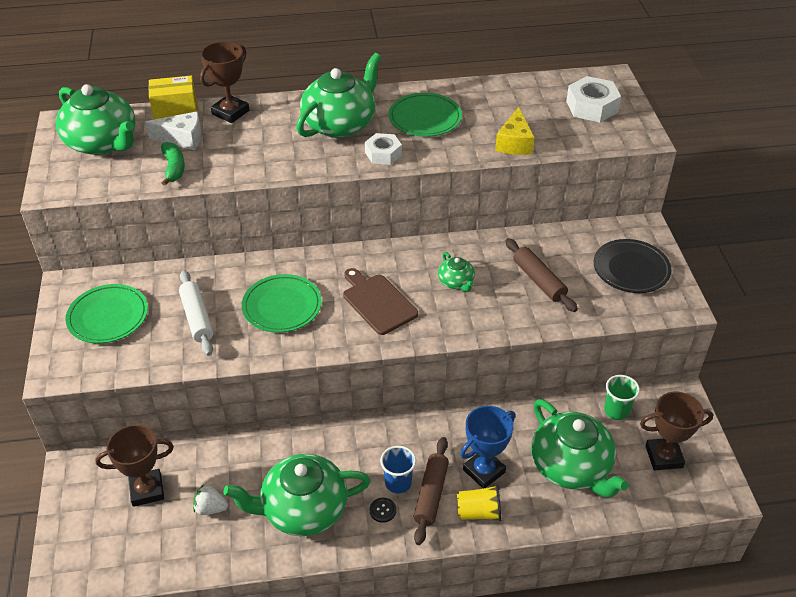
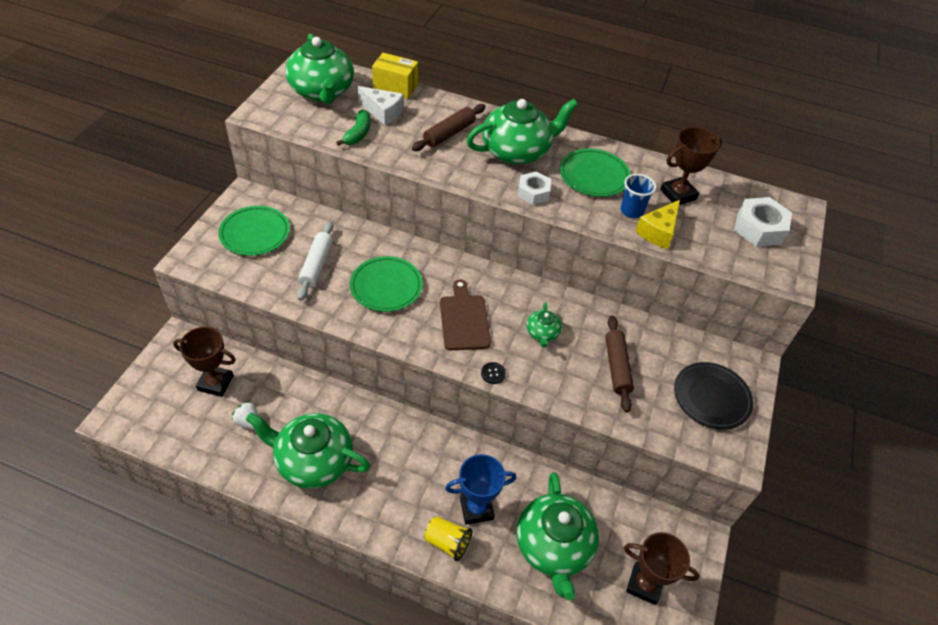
camera: 25 degrees right, 5 degrees up
(230, 112) = (436, 105): brown trophy -> brown trophy (678, 194)
(382, 510) = (372, 496): black button -> black button (493, 373)
(398, 483) = (400, 480): blue cup -> blue cup (631, 211)
(431, 494) = (419, 505): brown rolling pin -> brown rolling pin (449, 134)
(616, 411) = (630, 518): green cup -> none

